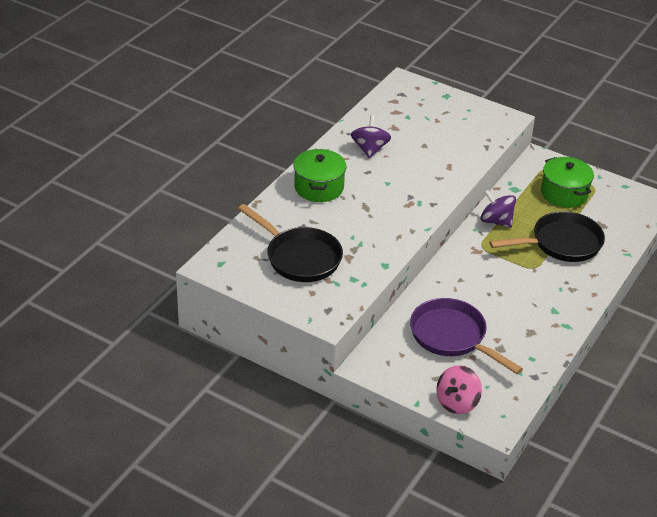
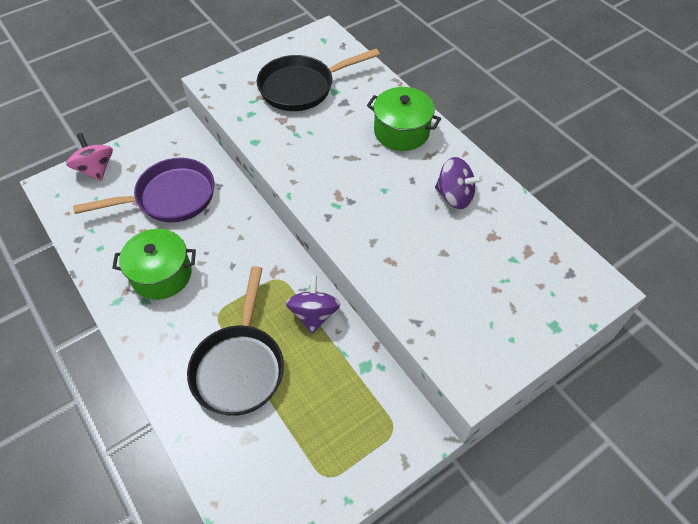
camera: 115 degrees right, 15 degrees up
(496, 221) = (314, 314): purple spinning top -> purple spinning top turned 60 degrees counterclockwise
(564, 193) = (330, 425): green pot -> green pot (161, 274)

